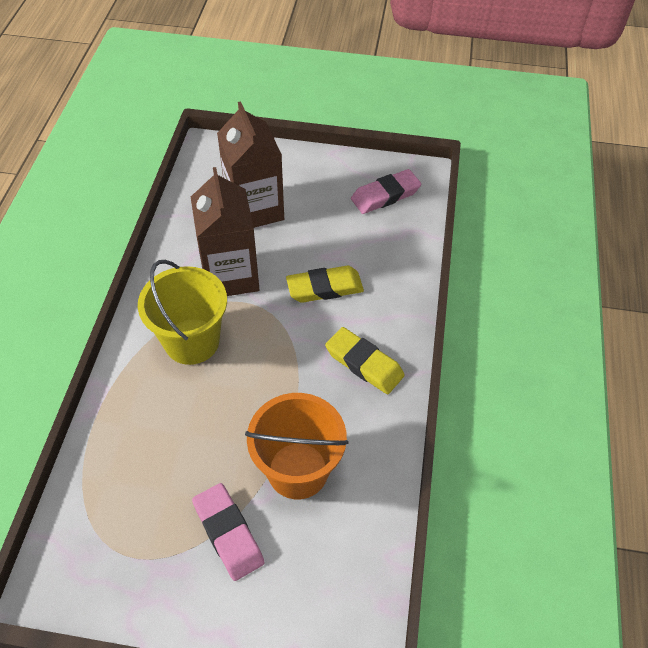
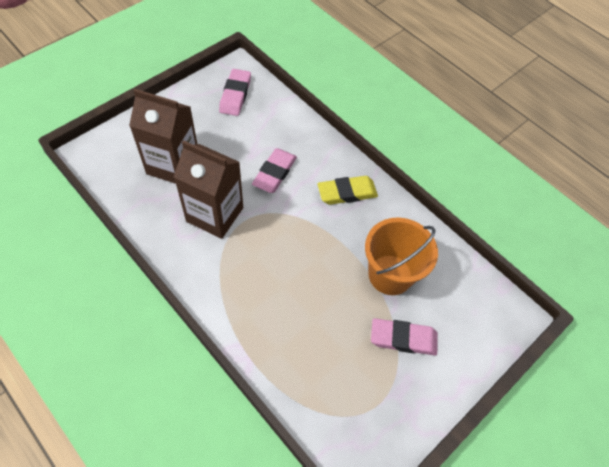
camera: 55 degrees left, 5 degrees up
(192, 341) = (247, 270): yellow bucket -> none
(325, 288) = (274, 173): yellow eraser -> pink eraser

